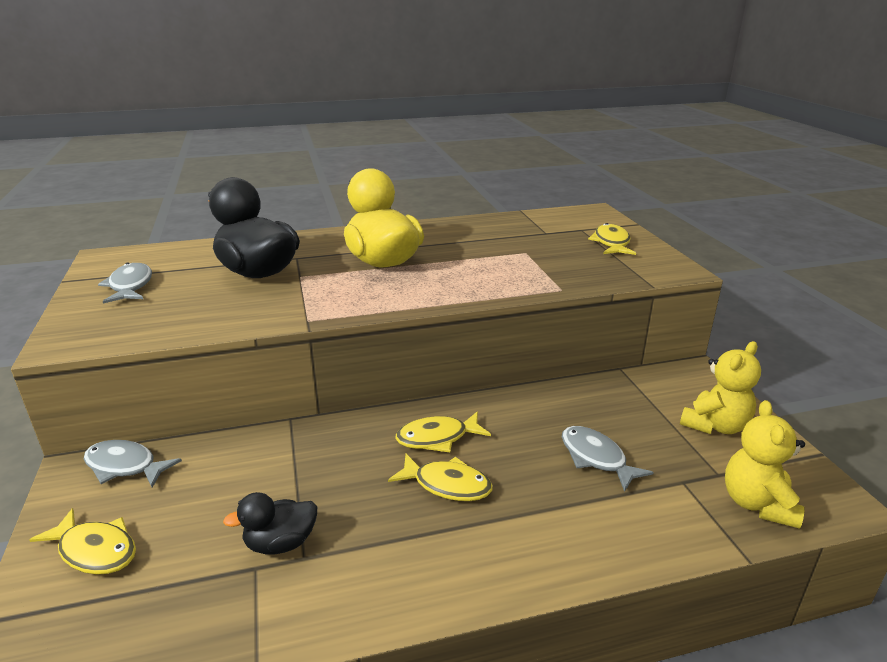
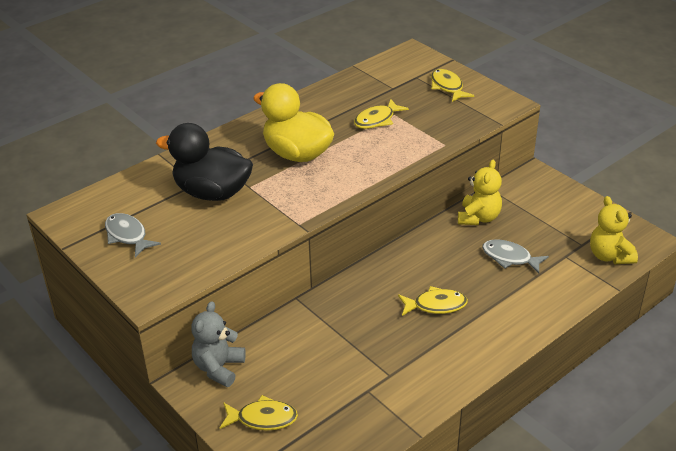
camera: 25 degrees left, 10 degrees up
(125, 466) = (218, 368): grey fish -> grey teddy bear
(280, 543) = (369, 373): black duck -> none
(437, 438) = (406, 277): yellow fish -> yellow fish (377, 120)
(715, 425) = (565, 212): yellow teddy bear -> yellow teddy bear (478, 218)

